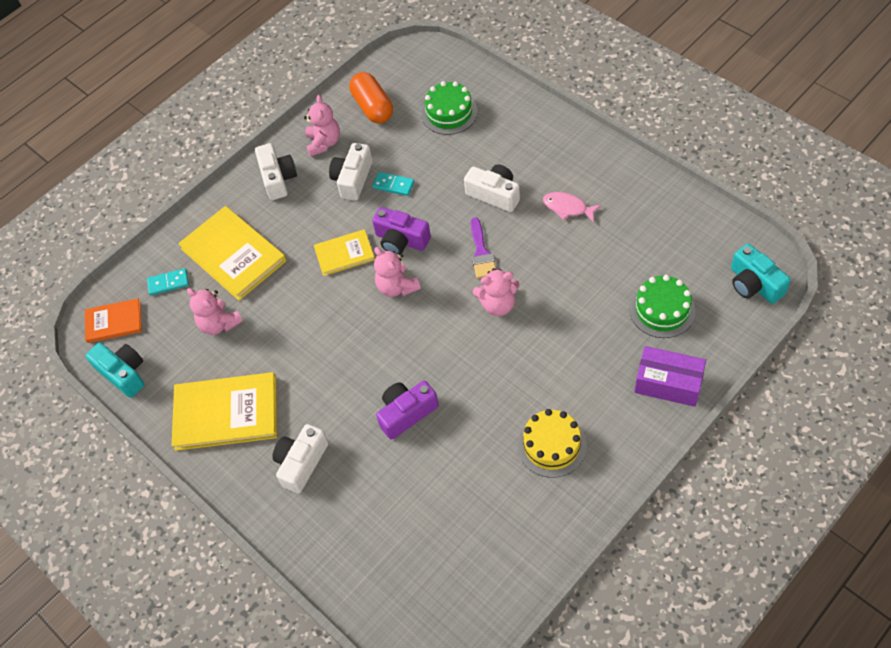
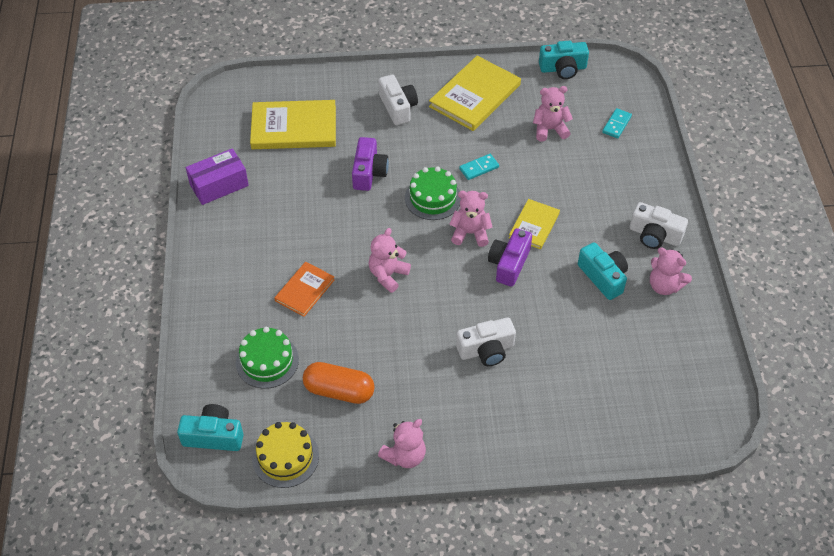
camera: 125 degrees right, 5 degrees down
(114, 322) = (612, 84): orange book -> orange book (304, 290)
(233, 255) = (604, 169): yellow book -> yellow book (294, 128)
(353, 179) = (603, 277): white camera -> turquoise camera
(373, 107) = (673, 344): orange capsule -> orange capsule (339, 391)
(393, 185) = (568, 297): turquoise domino -> turquoise domino (479, 168)
(401, 240) = (509, 264): purple camera -> purple camera turned 45 degrees counterclockwise
(449, 113) = (609, 389): green cake -> green cake (433, 198)
(481, 253) = (441, 300): purple brush -> none
(551, 445) = (258, 222): yellow cake -> yellow cake (285, 457)
(567, 208) = (419, 384): pink fish -> none
(628, 171) = (404, 456): none -> pink teddy bear
(668, 383) = (216, 314): purple box -> purple box (219, 185)

